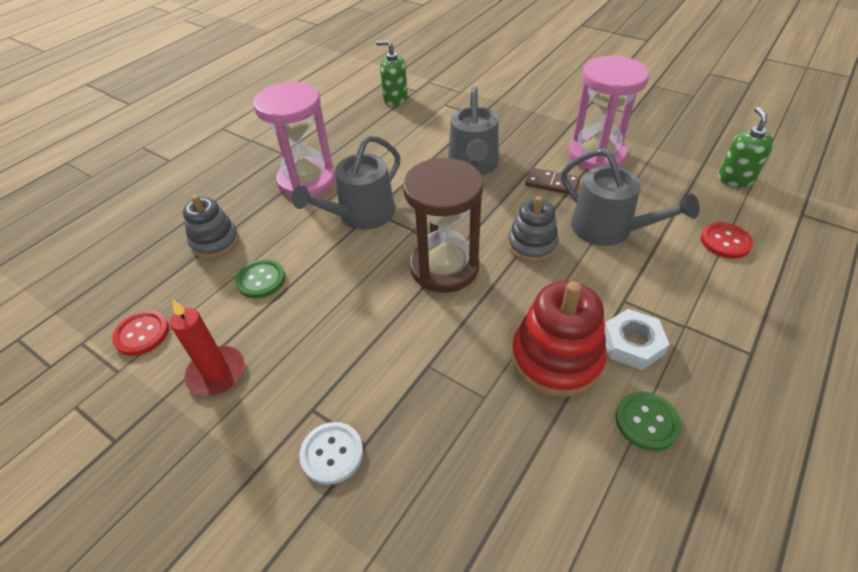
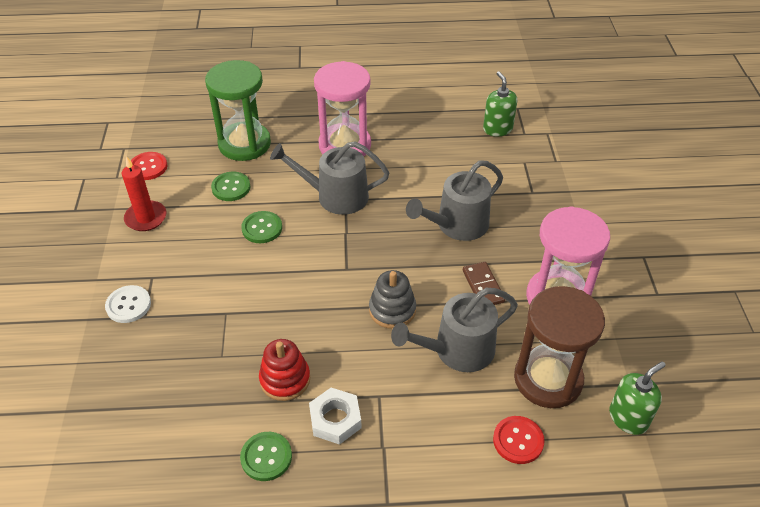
camera: 50 degrees right, 0 degrees up
(215, 242) = (244, 144): grey stacking toy -> green hourglass
(343, 283) = (262, 228): none -> green button
(444, 267) = (322, 272): brown hourglass -> brown hourglass (548, 379)
(556, 358) = (285, 379): red stacking toy -> red stacking toy, size x0.66
(608, 229) = (457, 350): grey watering can -> grey watering can turned 60 degrees clockwise

